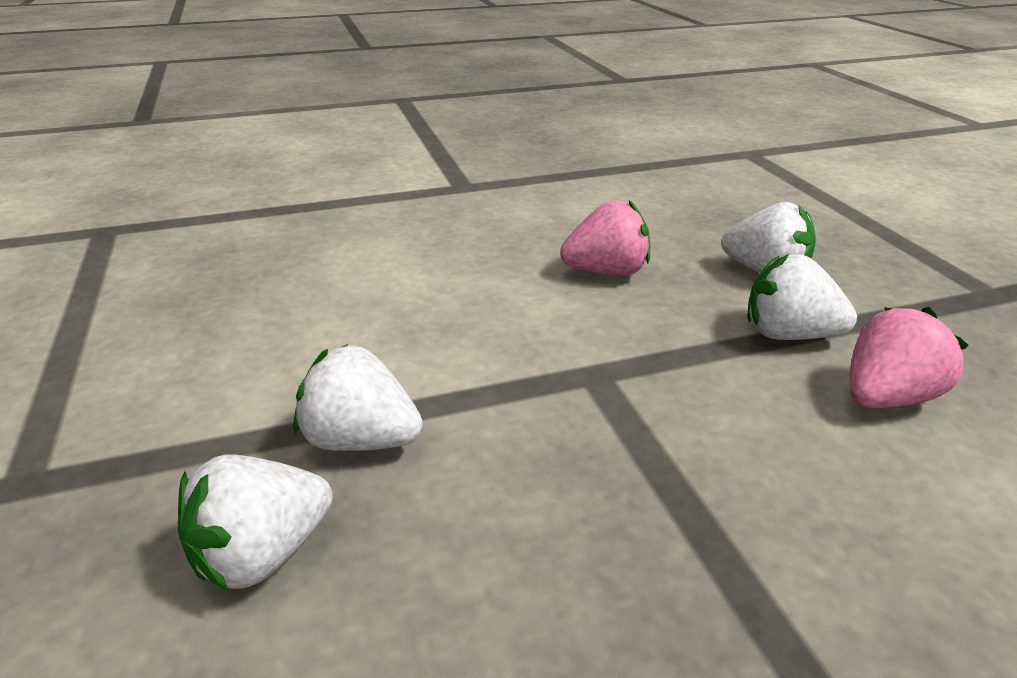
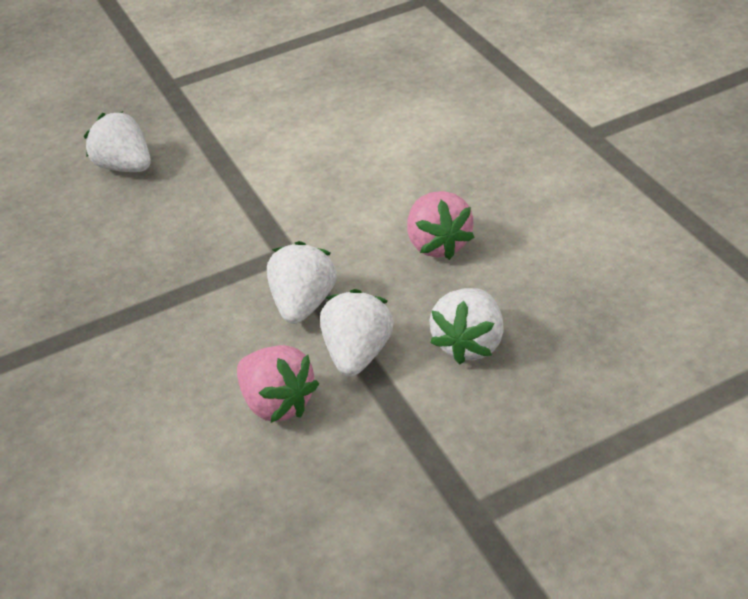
camera: 85 degrees right, 10 degrees up
(360, 440) = (207, 173): white strawberry -> white strawberry (303, 304)

